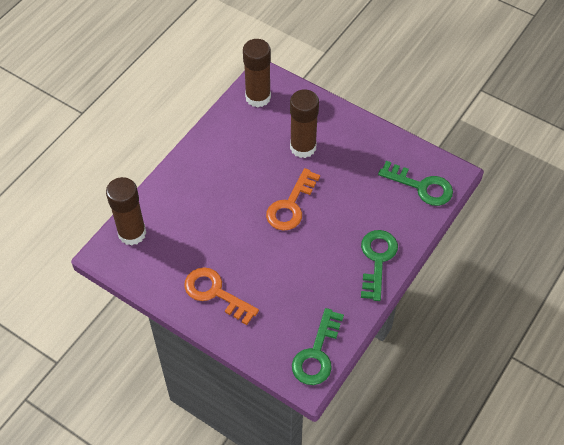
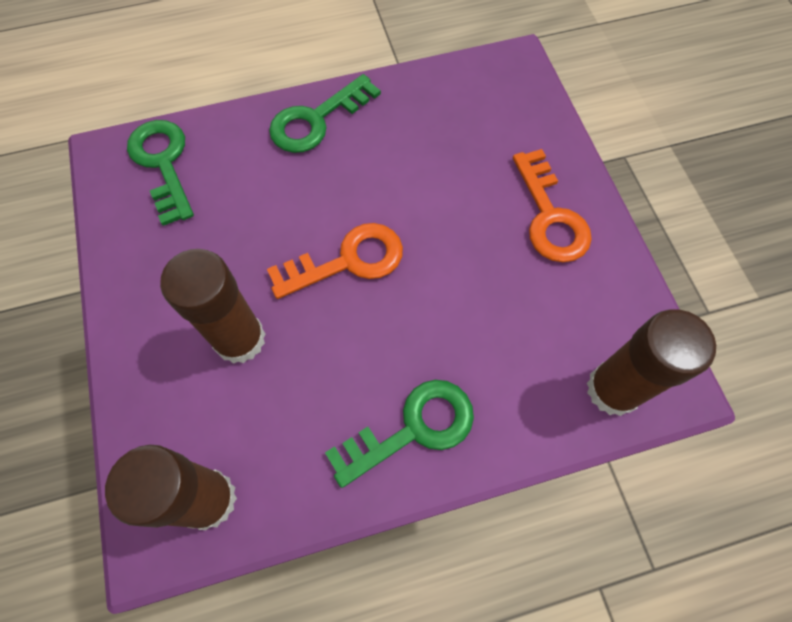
camera: 140 degrees left, 10 degrees up
(317, 353) = (484, 76): green key -> green key (413, 429)

